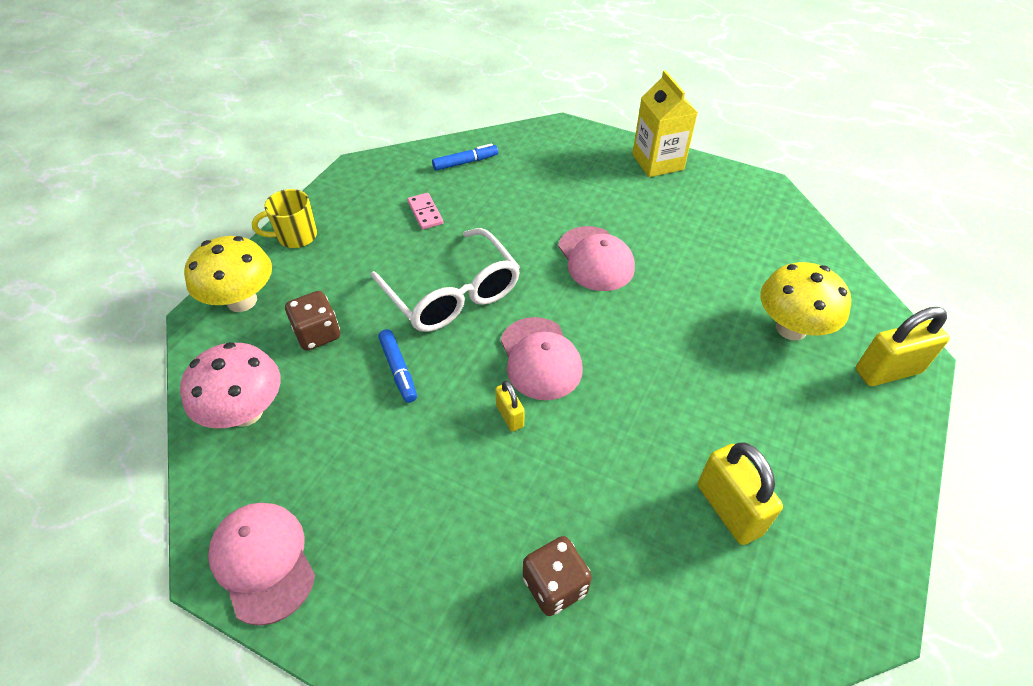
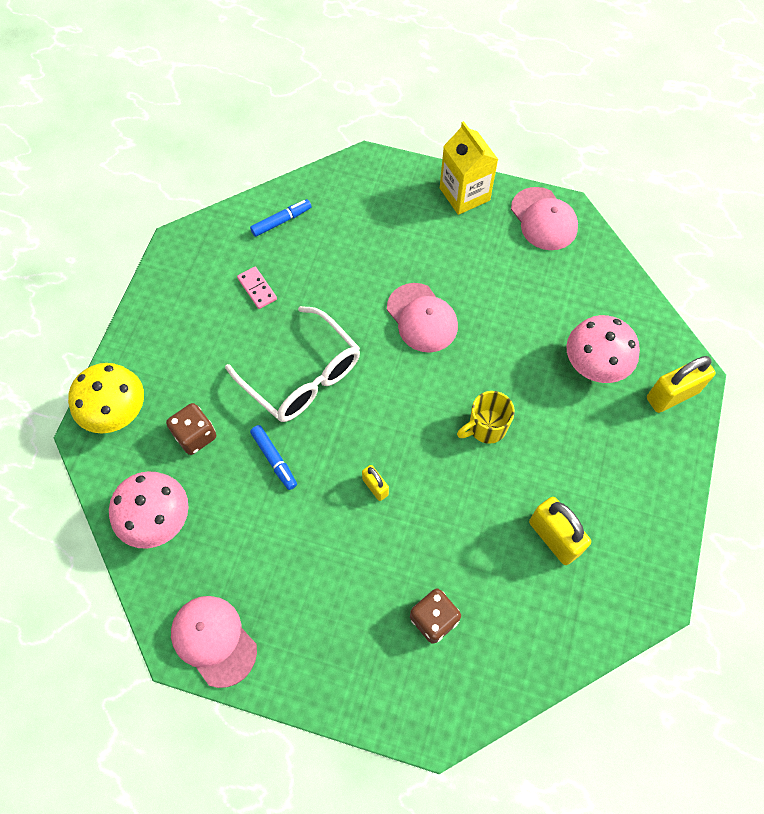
camera: 10 degrees left, 15 degrees up
(296, 236) = (143, 335): yellow mug -> yellow mug (486, 427)
(540, 358) = (390, 429): pink cap -> pink cap (544, 219)
(791, 328) = (594, 365): yellow mushroom -> pink mushroom

